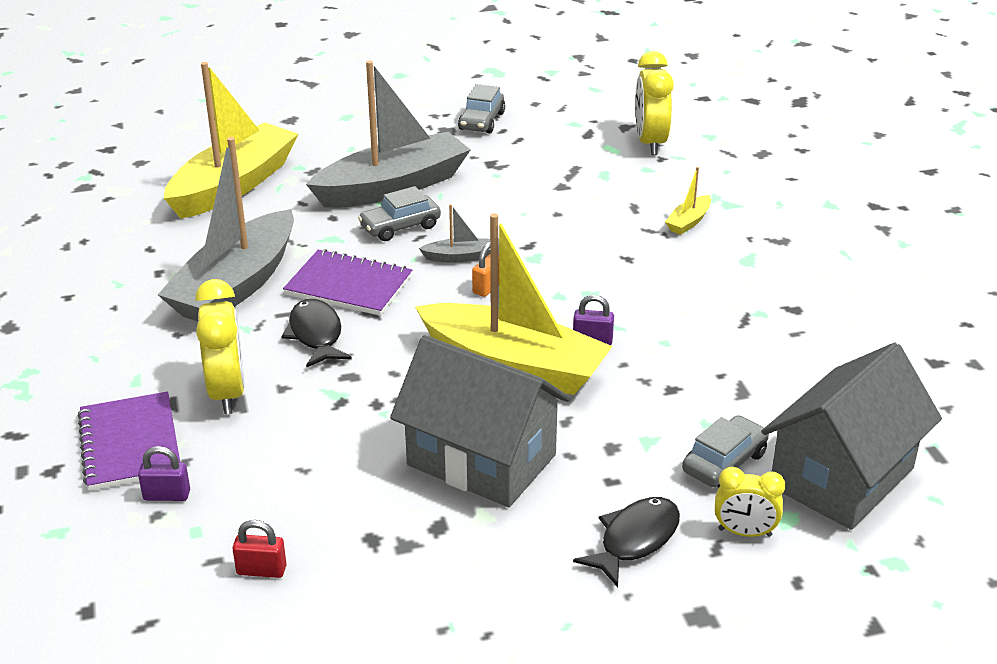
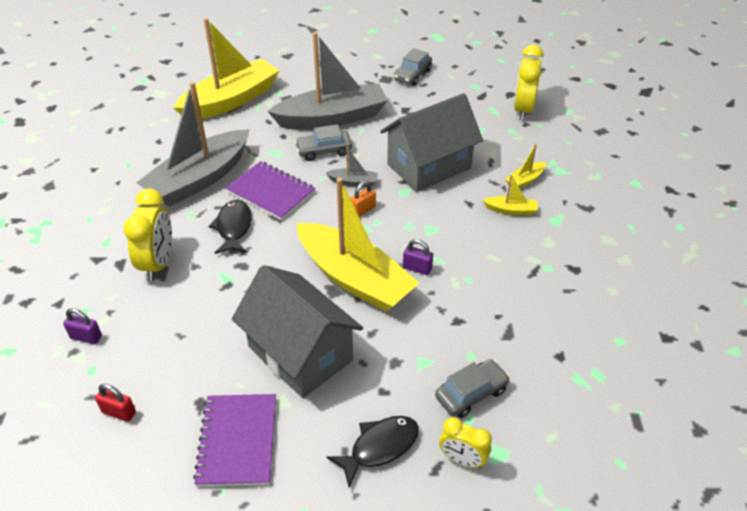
camera: 15 degrees right, 10 degrees up
(130, 444) = (81, 291): purple notebook -> purple notebook (237, 441)
(685, 258) = (511, 210): none -> yellow boat
(842, 477) = (555, 427): grey house -> grey house (429, 166)

